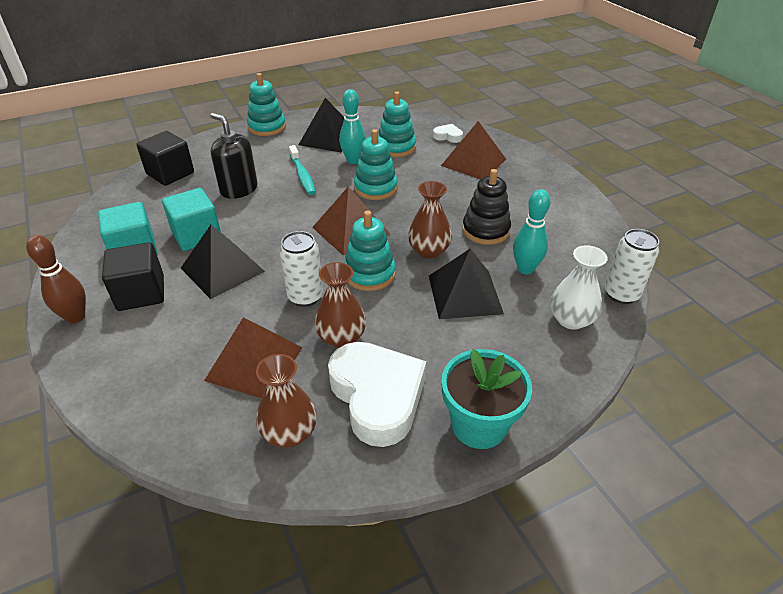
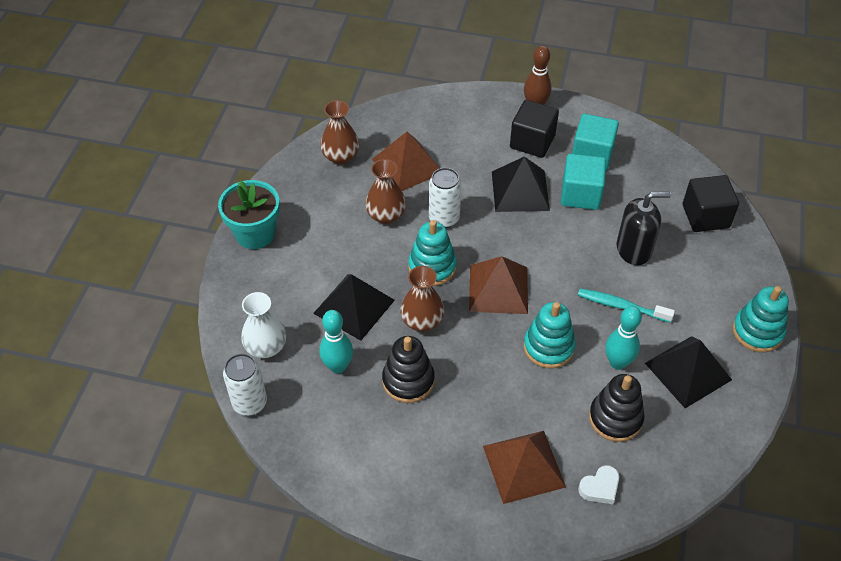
camera: 130 degrees right, 10 degrees up
(377, 396) = (323, 204): white heart -> none
(396, 147) = (615, 418): turquoise stacking toy -> black stacking toy

